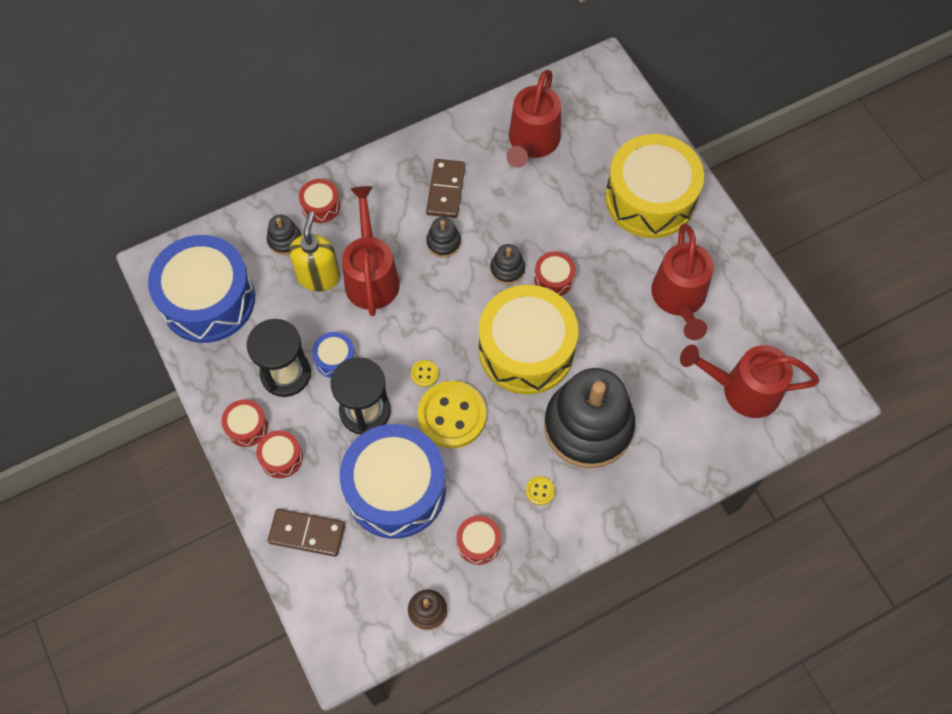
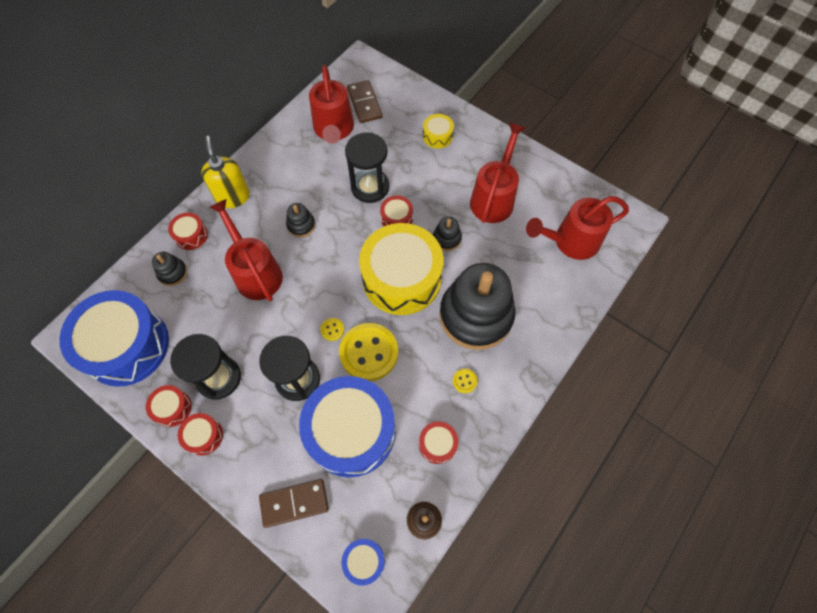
camera: 25 degrees left, 0 degrees up
(281, 457) = (244, 449): red drum -> red drum (172, 408)
(318, 276) = (213, 289): yellow soap dispenser -> yellow soap dispenser (233, 197)
(335, 359) = (255, 348): blue drum -> blue drum (364, 561)
(445, 190) = (285, 186): brown domino -> brown domino (364, 103)
(507, 269) = (359, 225): black stacking toy -> black stacking toy (447, 238)
(541, 229) = (370, 187): none -> black hourglass
(650, 198) = (437, 136): yellow drum -> yellow drum, size x0.43
(679, 300) = (494, 197): red watering can -> red watering can turned 135 degrees counterclockwise

